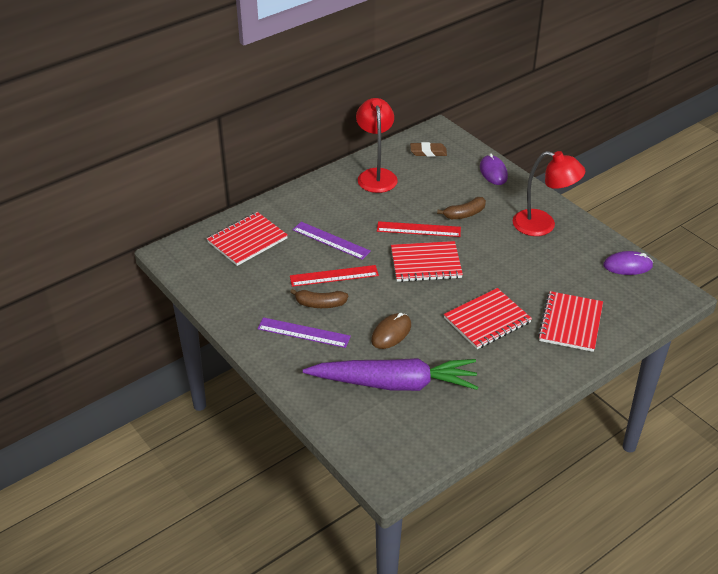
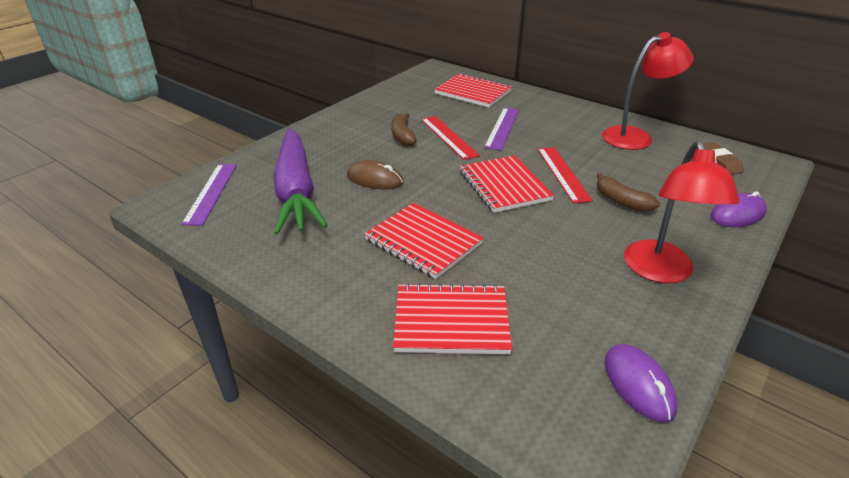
camera: 75 degrees right, 5 degrees down
(304, 332) = (358, 134): purple ruler -> purple ruler (211, 193)

